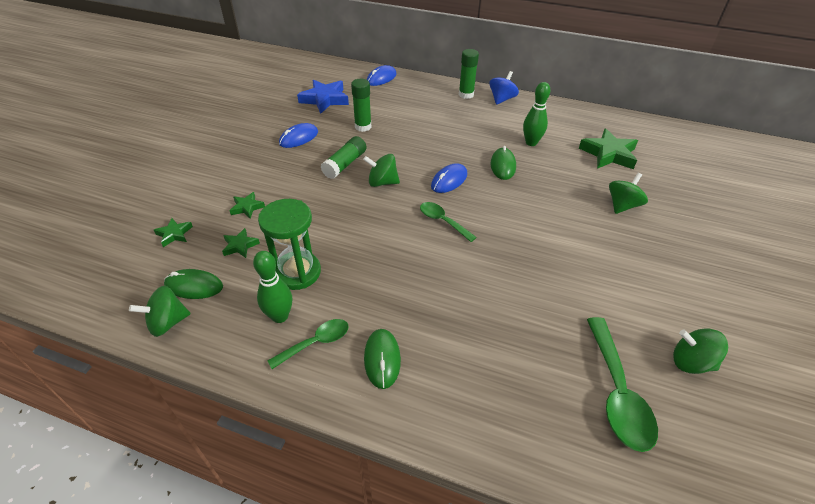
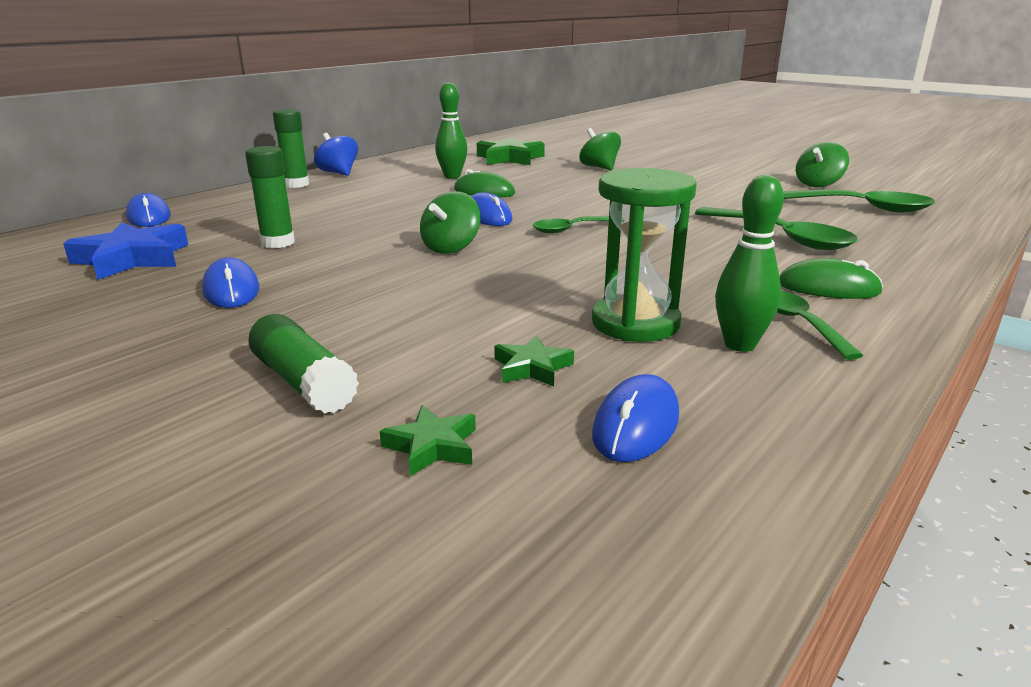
camera: 70 degrees left, 20 degrees down
(168, 322) = (744, 461): green spinning top -> none
(194, 286) = (636, 424): green mouse -> blue mouse
(247, 207) = (411, 353): green star -> none
(345, 164) = (371, 265): green glue stick -> green glue stick (303, 382)
(485, 333) = (781, 237): none -> green spoon

